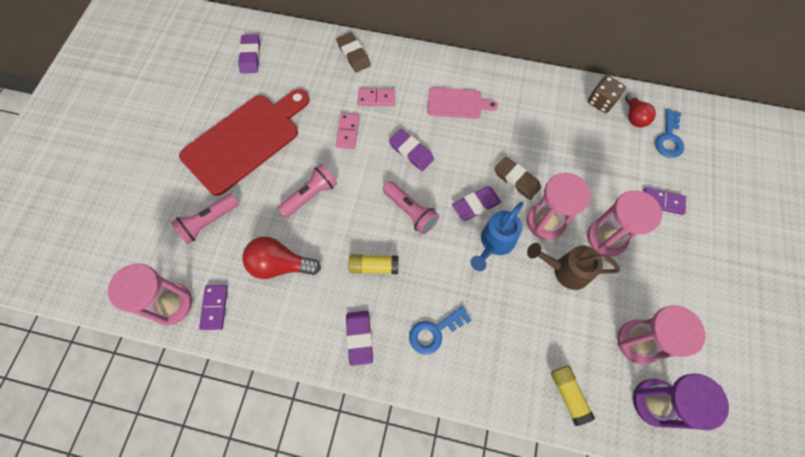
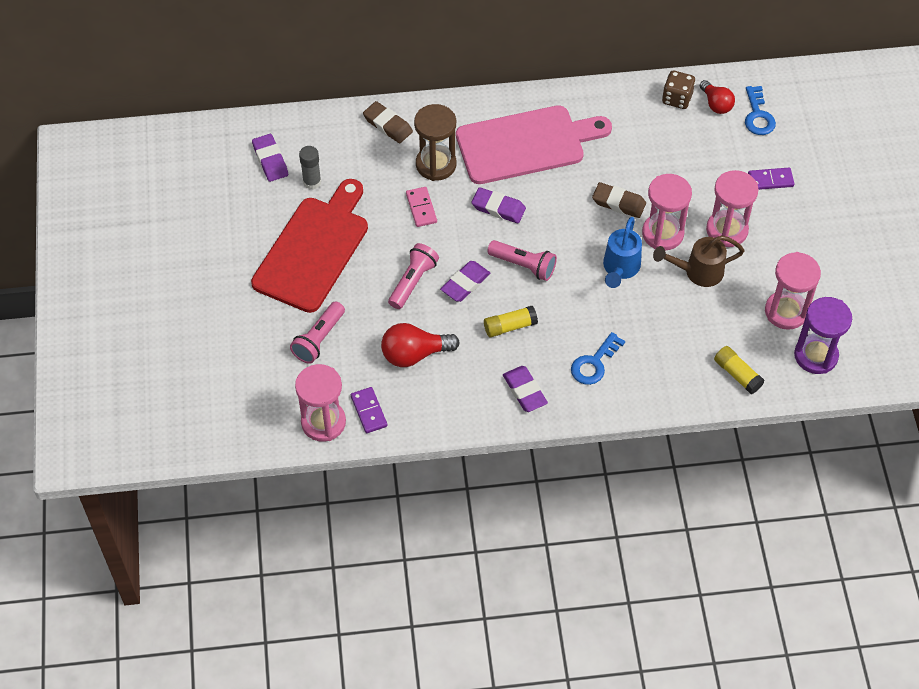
camera: 20 degrees left, 10 degrees down
(273, 83) = (312, 182): none -> grey glue stick
(376, 98) = (436, 164): pink domino -> brown hourglass
(457, 103) = (526, 144): pink cutting board -> pink cutting board, size x1.92
(476, 205) = (587, 239): purple eraser -> purple eraser (465, 283)

